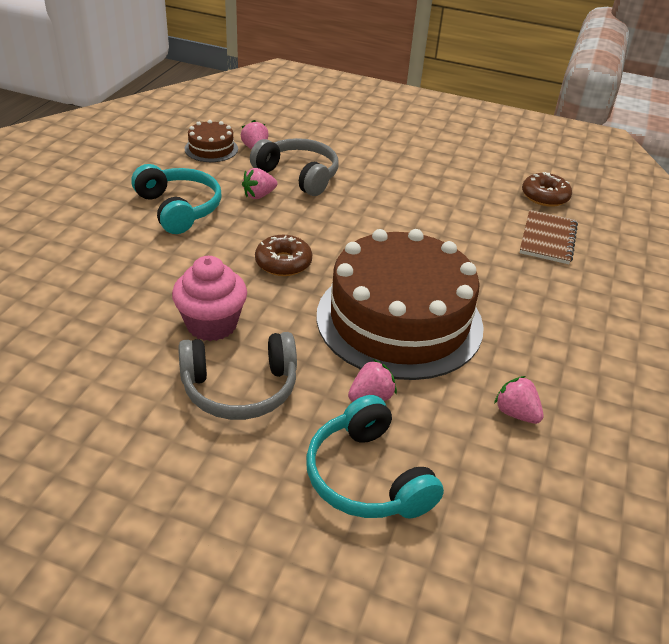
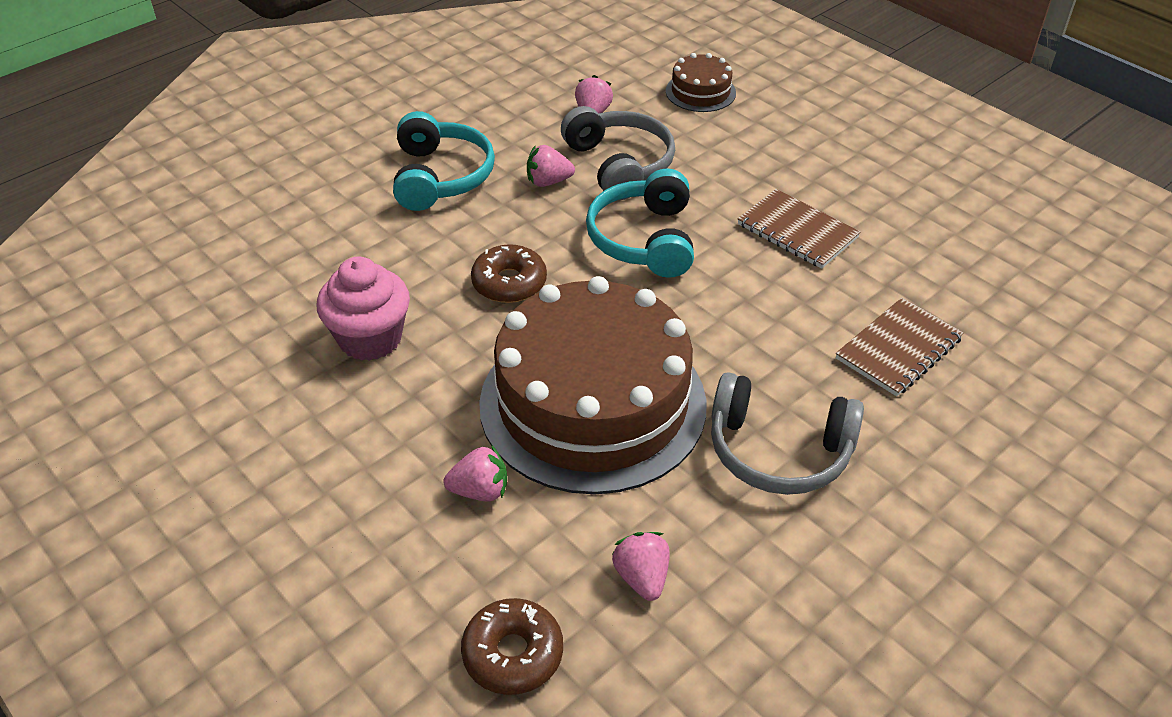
camera: 30 degrees right, 5 degrees up
(211, 149) = (537, 101): brown cake -> brown cake (700, 92)
(240, 388) = (344, 427): grey headphones -> grey headphones (778, 451)
(367, 477) = (401, 585): turquoise headphones -> turquoise headphones (644, 239)
(439, 189) = (797, 231): none -> brown notebook
(545, 196) = (951, 282): brown donut -> brown donut (513, 654)

